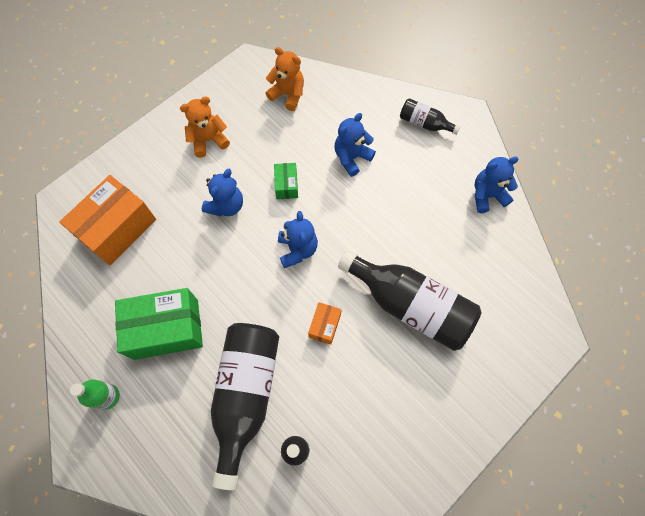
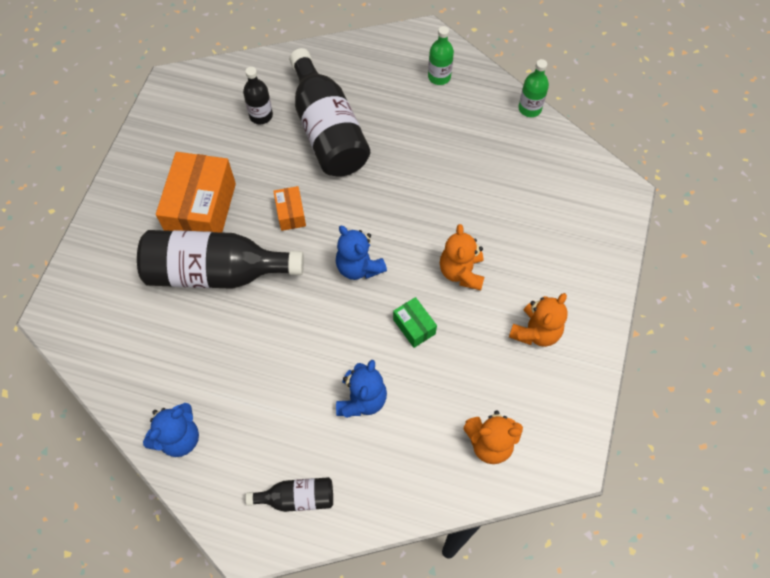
camera: 150 degrees right, 5 degrees down
(61, 314) = (529, 108): none -> green bottle
(117, 228) = (547, 196): orange box -> orange box (202, 210)
(166, 329) = (431, 142): green box -> none
(226, 205) = (461, 272): blue teddy bear -> orange teddy bear

